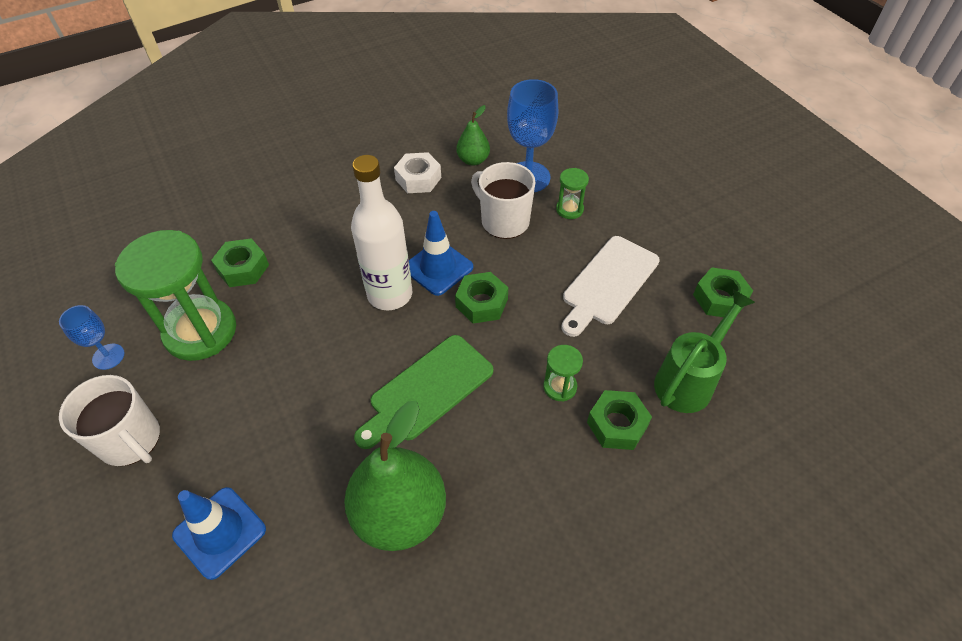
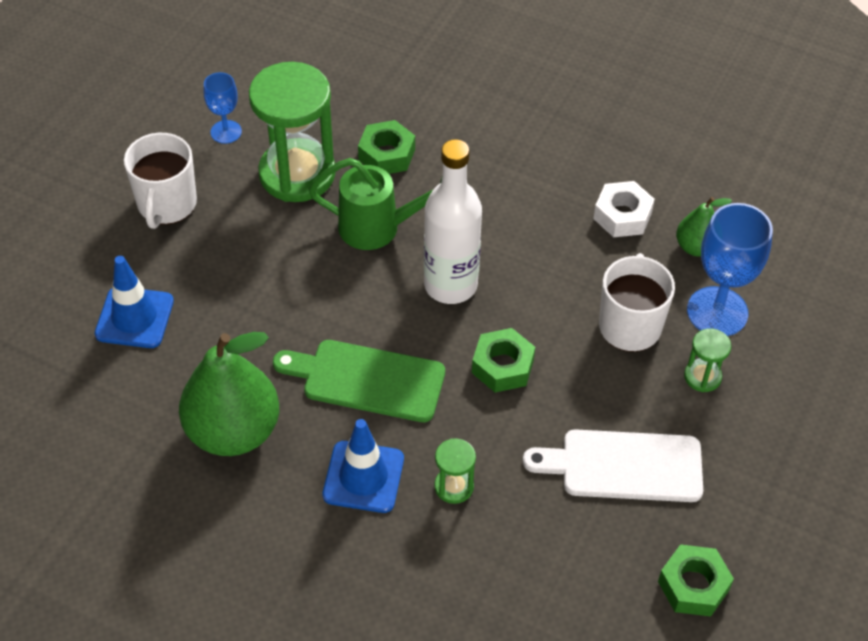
camera: 55 degrees right, 0 degrees up
(438, 268) = (516, 304): blue traffic cone -> blue traffic cone (363, 477)
(617, 424) = (447, 557): green nut -> none
(689, 380) = (552, 600): green watering can -> green watering can (379, 228)

